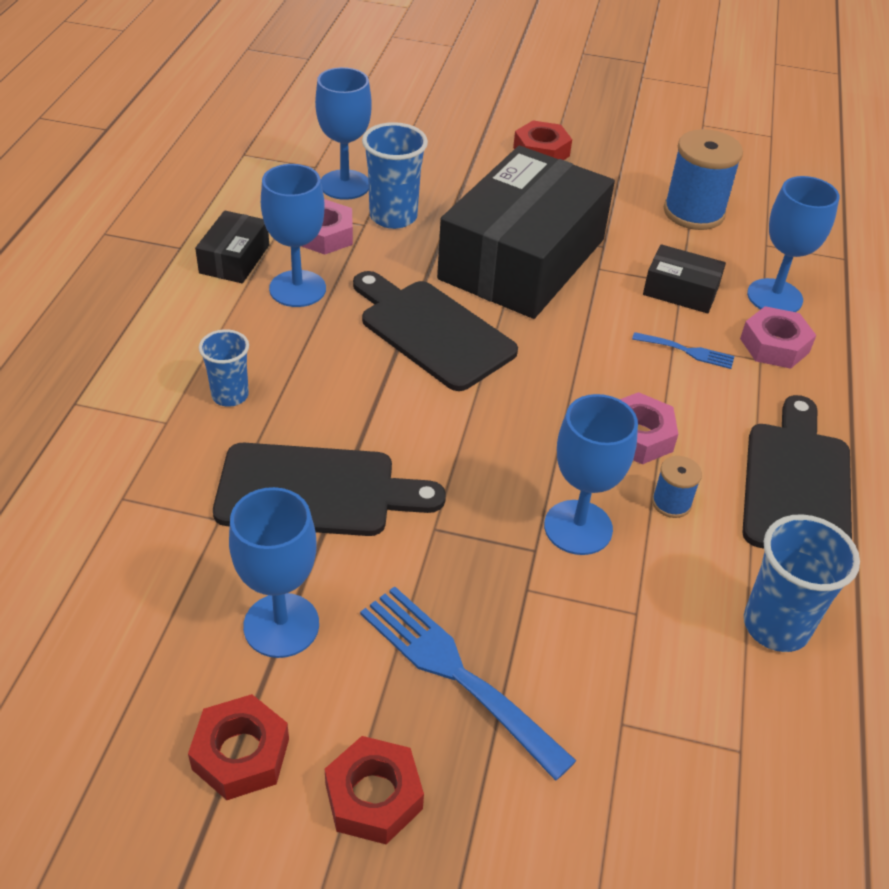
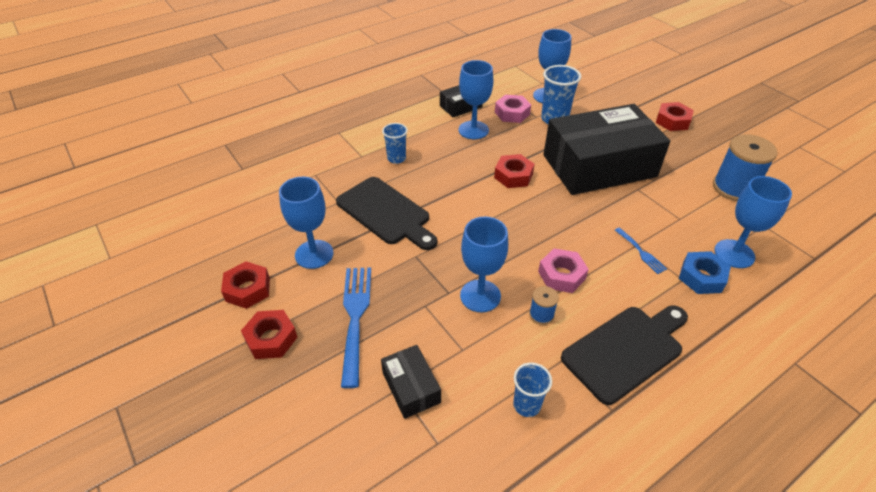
camera: 45 degrees right, 0 degrees up
(432, 331) = (513, 176): black cutting board -> red nut
(680, 291) = (674, 222): black box -> black box (411, 387)
(774, 345) = (701, 277): pink nut -> blue nut
(776, 626) = (527, 405): blue cup -> blue cup, size x0.64

